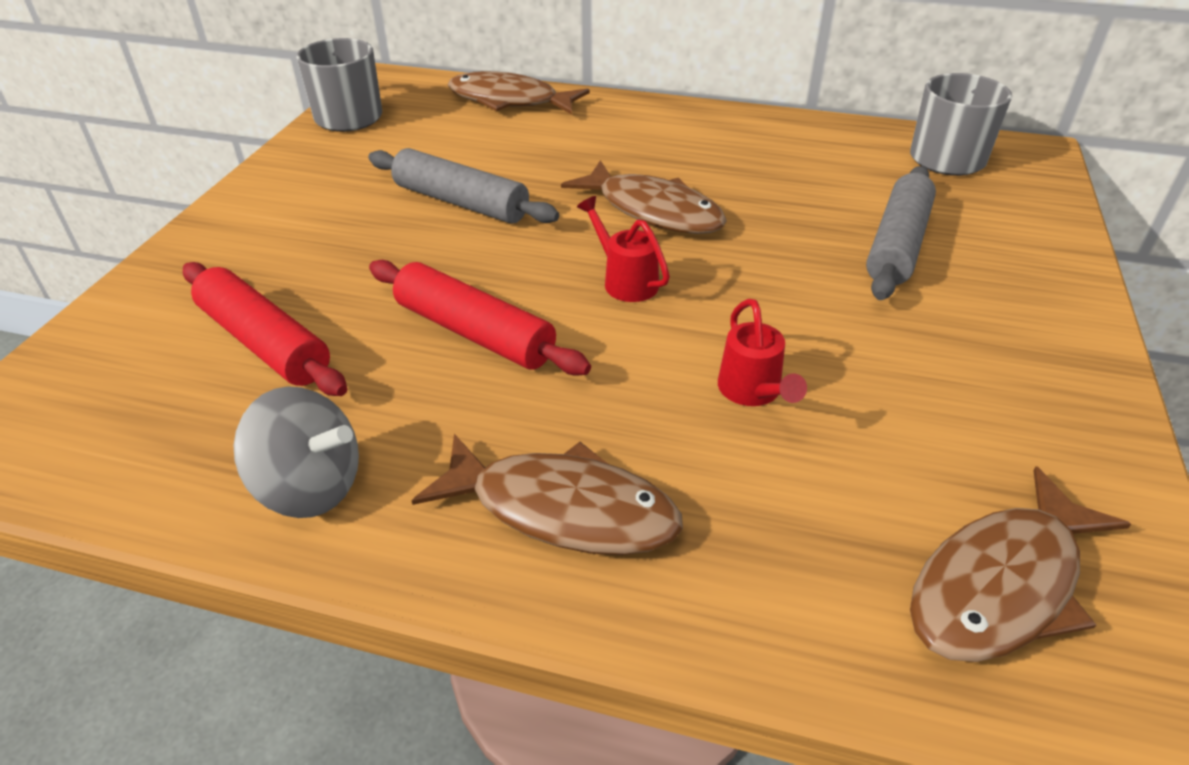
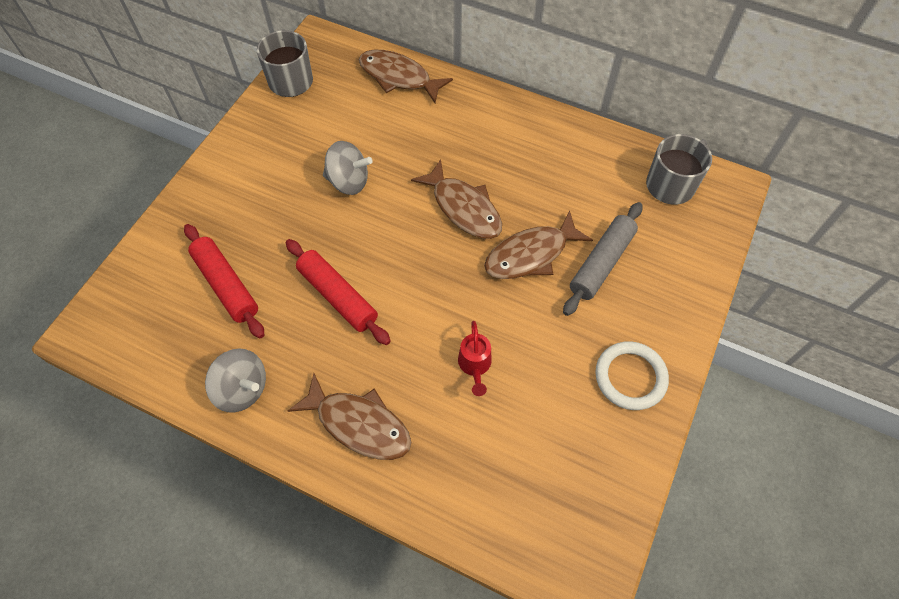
camera: 10 degrees right, 20 degrees up
(461, 202) = (349, 181): grey rolling pin -> grey spinning top
(625, 281) = (430, 268): red watering can -> none
(1001, 585) = (550, 504): brown fish -> brown fish (531, 254)
(1029, 371) = (630, 377): none -> white ring

